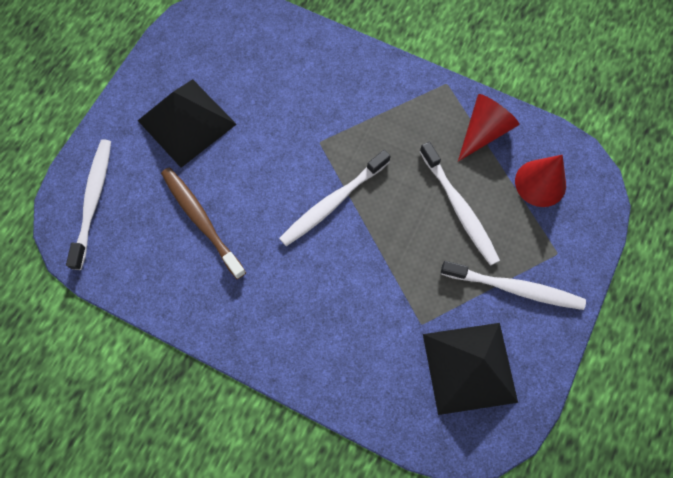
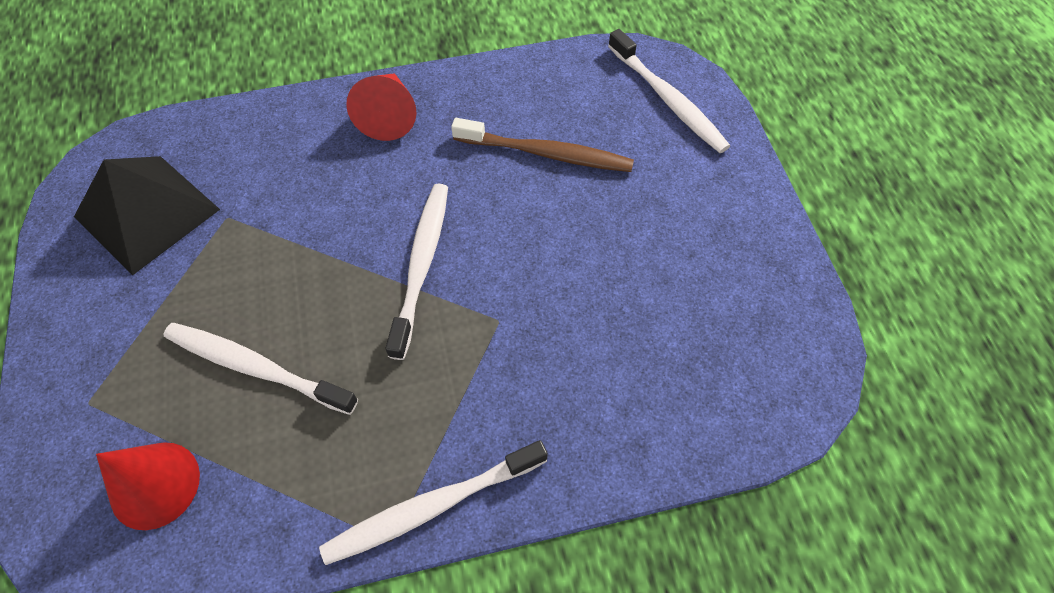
camera: 140 degrees right, 10 degrees down
(187, 122) = (671, 230): black pyramid -> none
(483, 131) = (284, 503): red cone -> red cone (388, 115)
(514, 288) = (131, 322): white toothbrush -> white toothbrush (432, 506)

